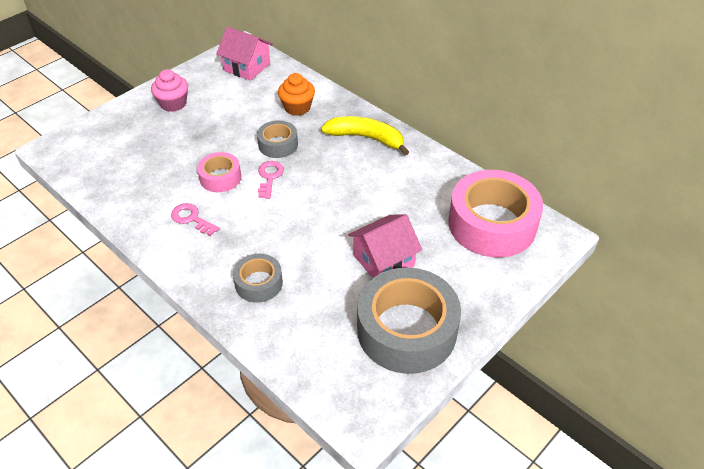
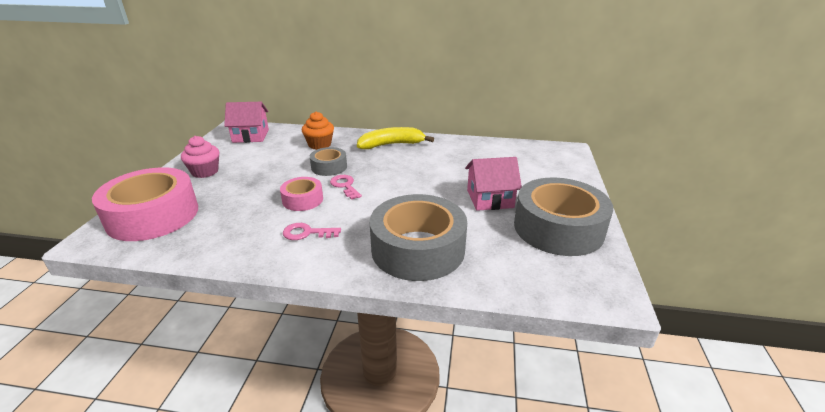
camera: 35 degrees left, 15 degrees down
(259, 283) = (418, 249): grey tape -> grey tape, size x1.98
(384, 260) = (490, 199): pink house -> pink house turned 60 degrees clockwise
(492, 224) = (527, 157): pink tape -> pink tape (153, 215)

